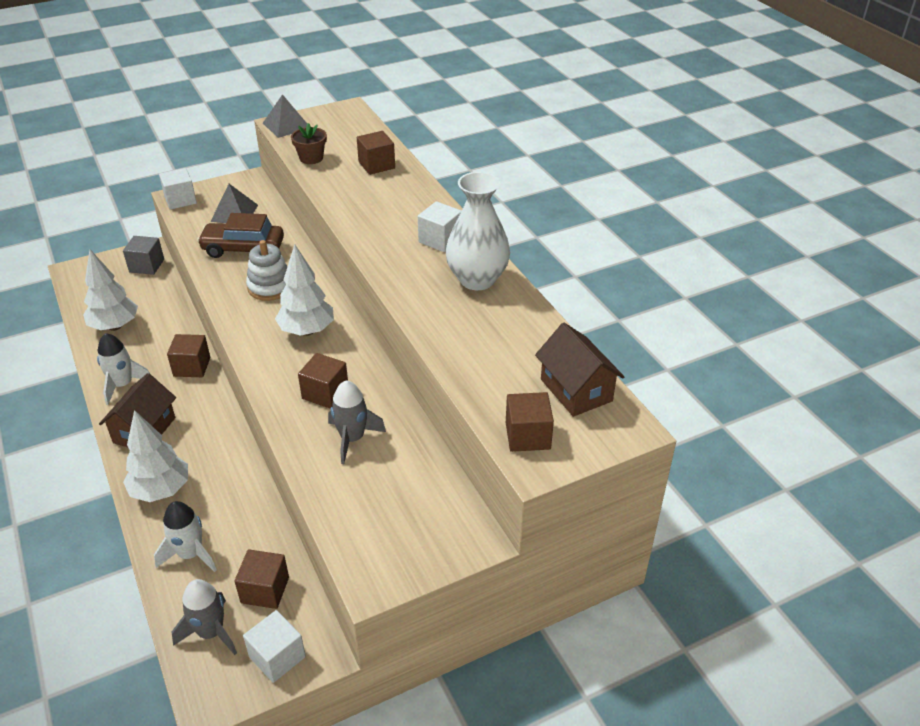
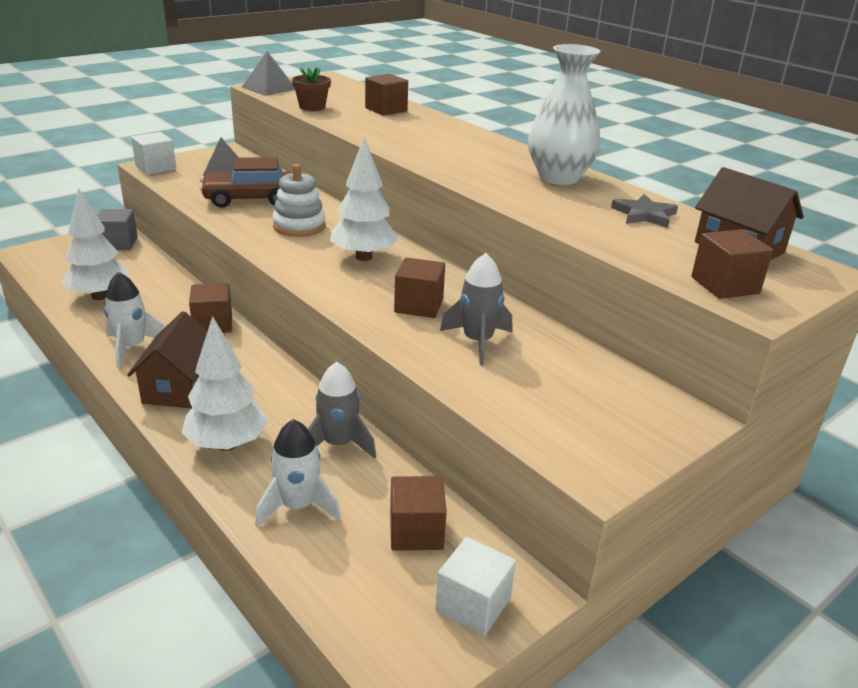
camera: 15 degrees left, 10 degrees down
(211, 632) = (368, 590): grey rocket -> grey rocket (338, 444)
(440, 240) = (495, 153): white cube -> none
(521, 338) = (644, 214): none -> grey star

